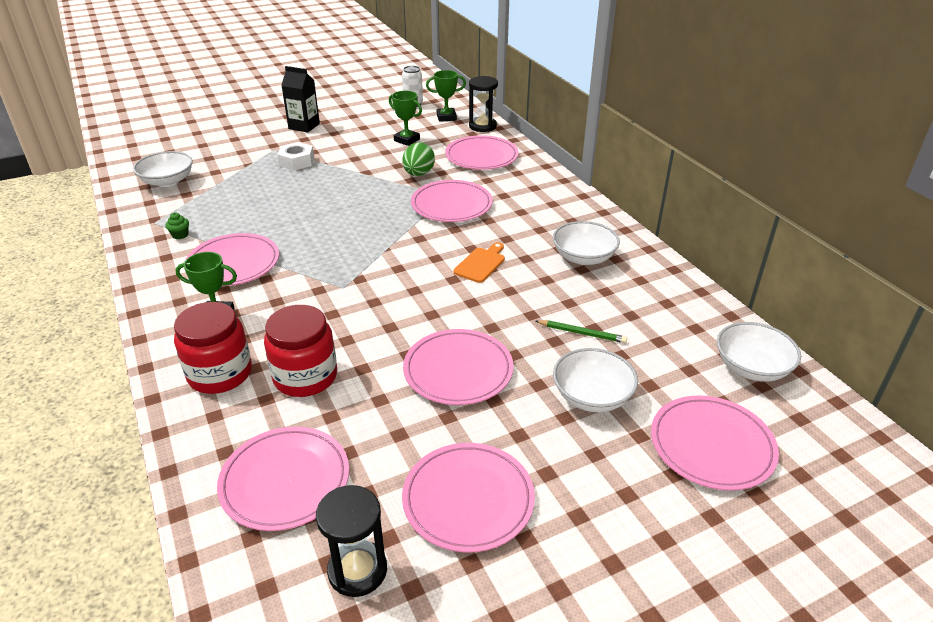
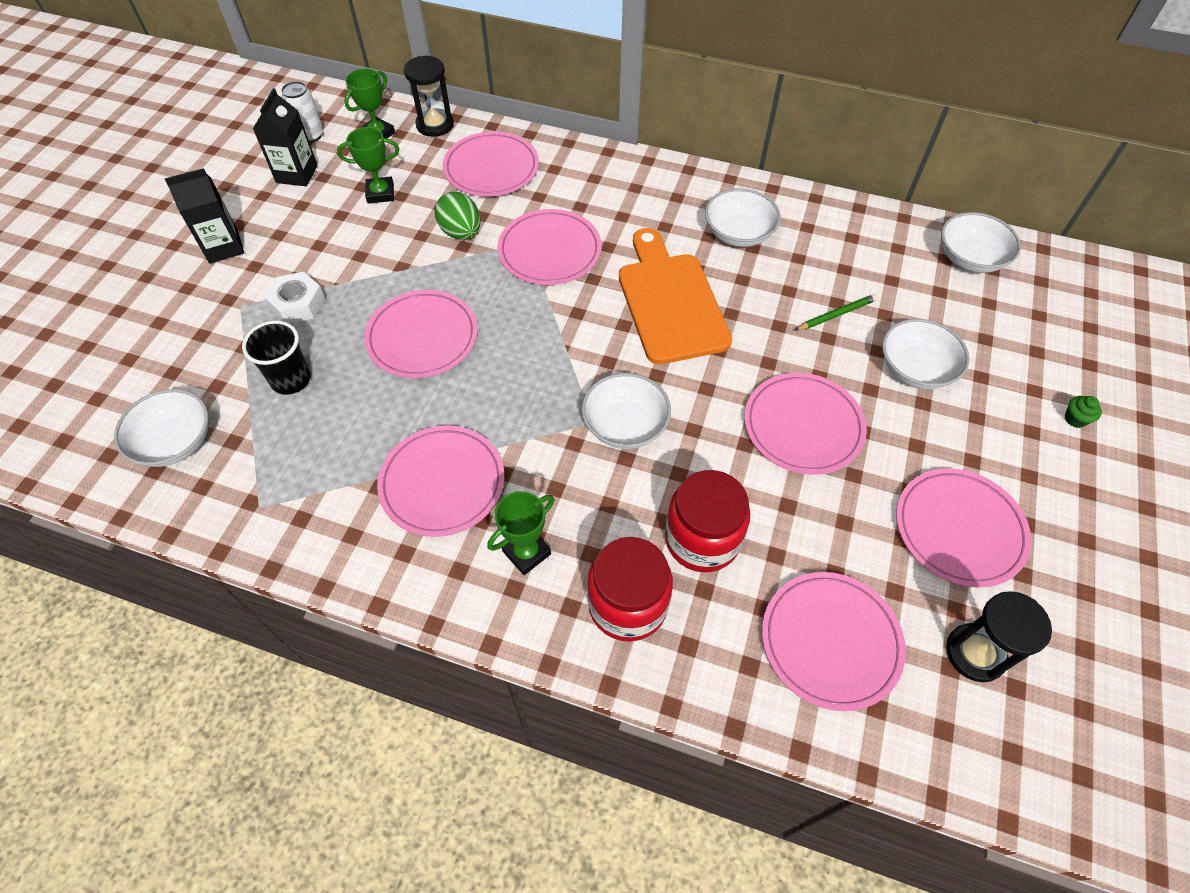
camera: 45 degrees left, 20 degrees up
(180, 235) = (321, 497): green cupcake -> green cupcake (1075, 419)
(245, 186) = (291, 380): none -> black cup
(357, 300) = (625, 425): none -> white bowl
(381, 115) = (297, 174): none -> black carton
(481, 264) = (670, 302): orange cutting board -> orange cutting board, size x2.12
(711, 445) = (1026, 347): pink plate -> pink plate (422, 337)

